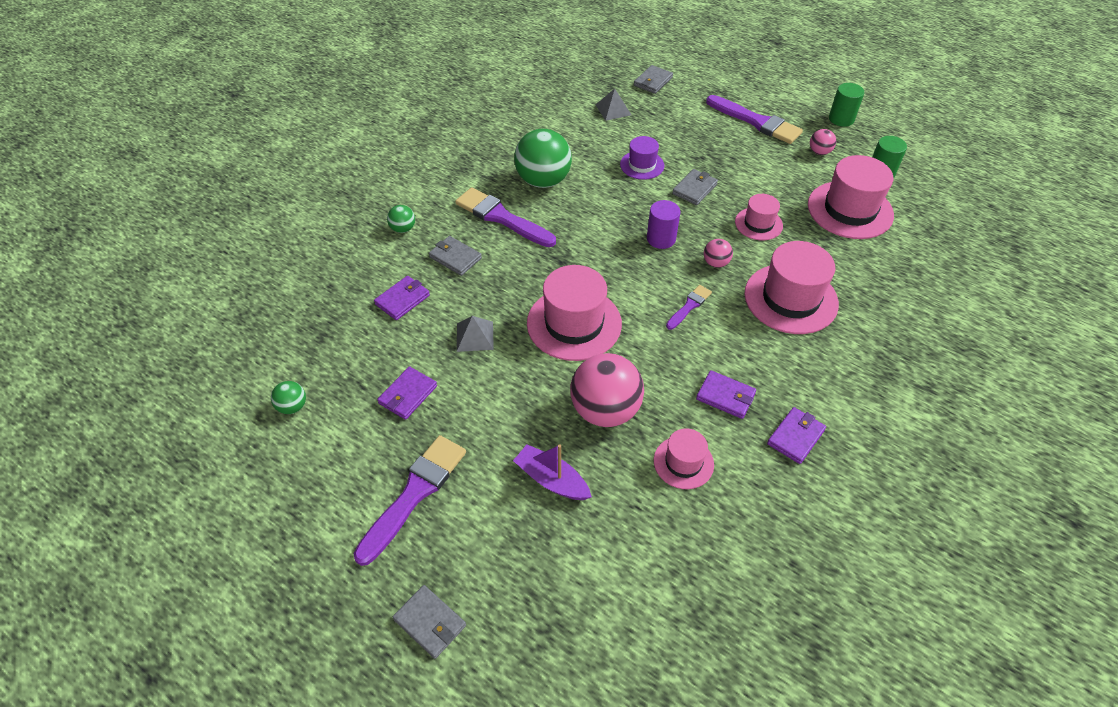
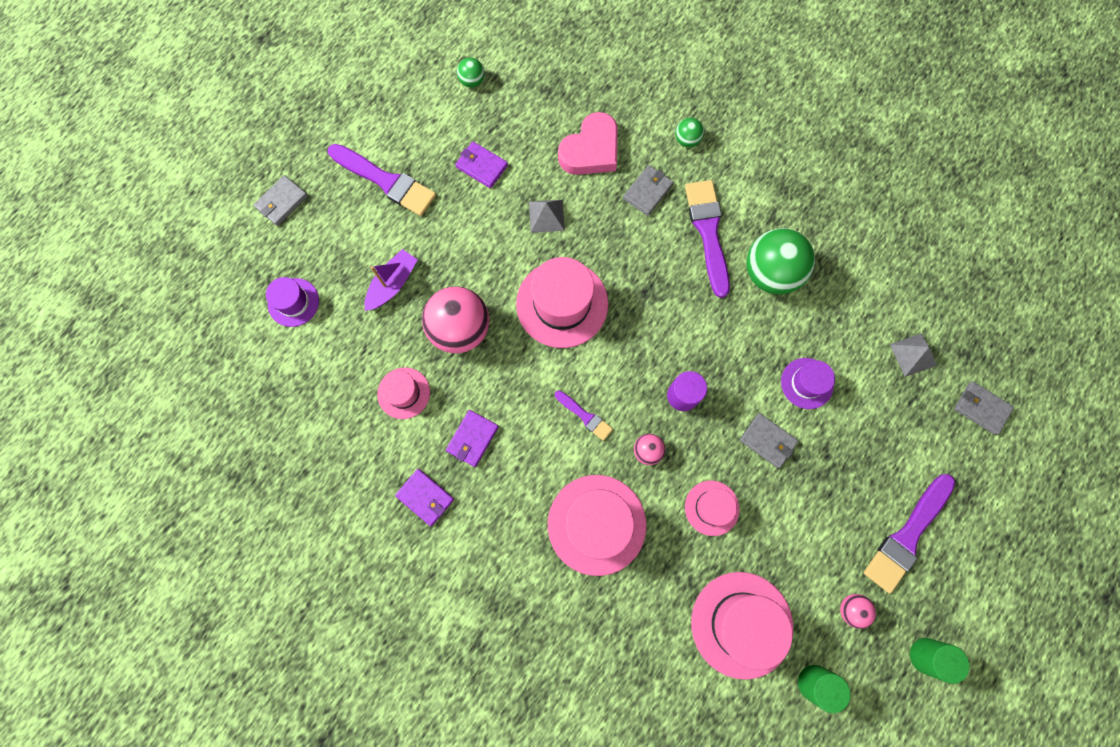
camera: 90 degrees right, 25 degrees up
(402, 300) = (591, 150): purple wallet -> pink heart
(501, 218) = (708, 232): purple brush -> purple brush turned 45 degrees counterclockwise
(576, 595) = (293, 302): none -> purple hat

